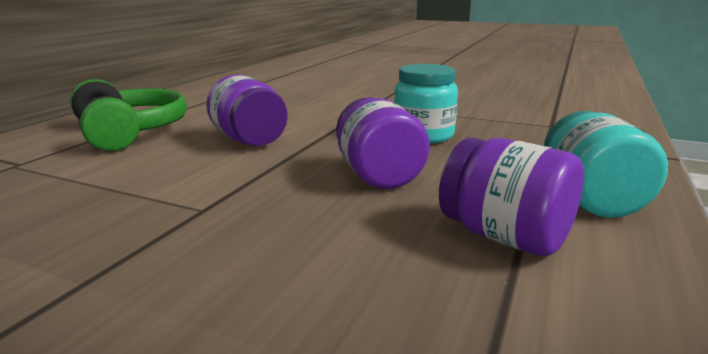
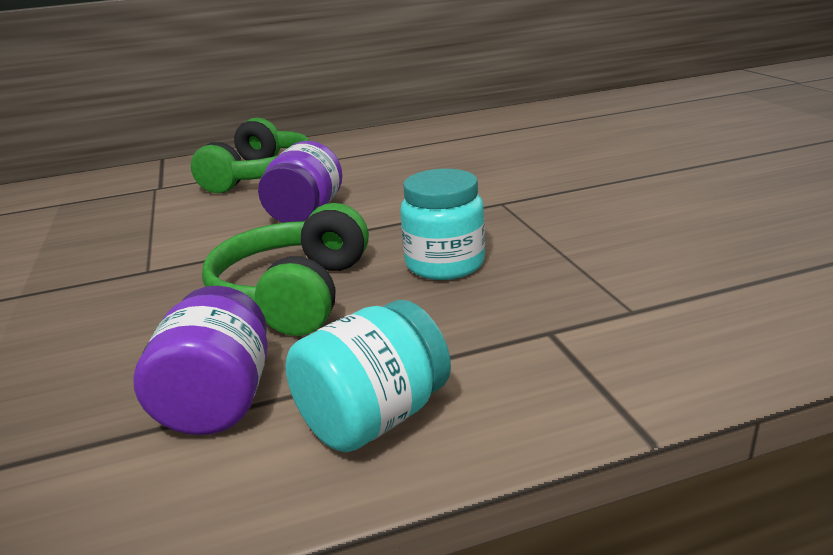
camera: 50 degrees right, 5 degrees up
(378, 175) = (294, 294): purple jar -> green headphones

